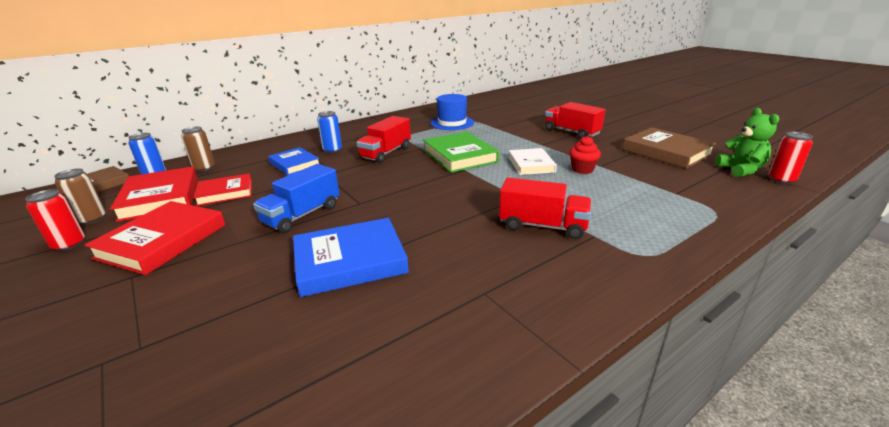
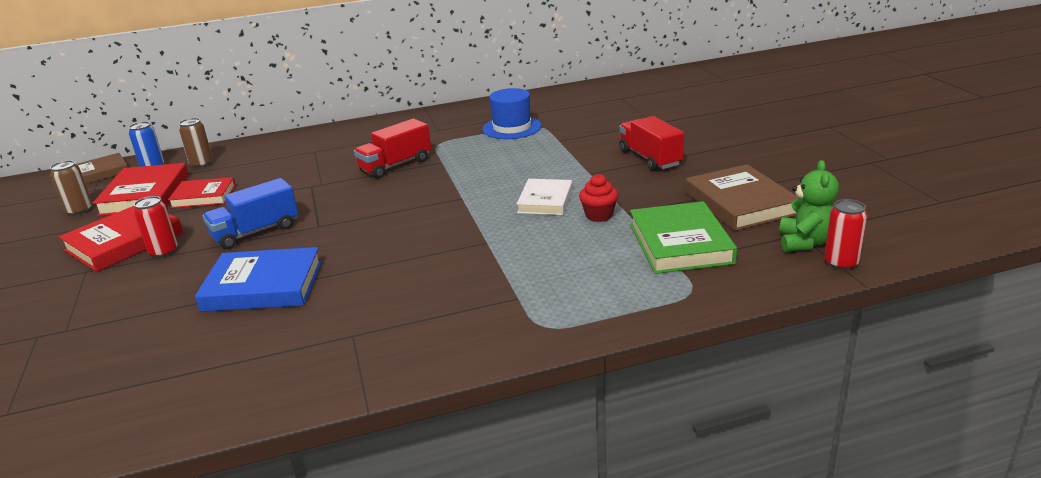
camera: 20 degrees right, 0 degrees up
(69, 244) = (53, 234): red can -> red can (164, 251)
(294, 164) = (290, 169): blue book -> none
(332, 150) = (342, 154): blue can -> none
(459, 156) = (474, 179): green book -> green book (680, 243)
(542, 226) = (475, 279): red truck -> none

